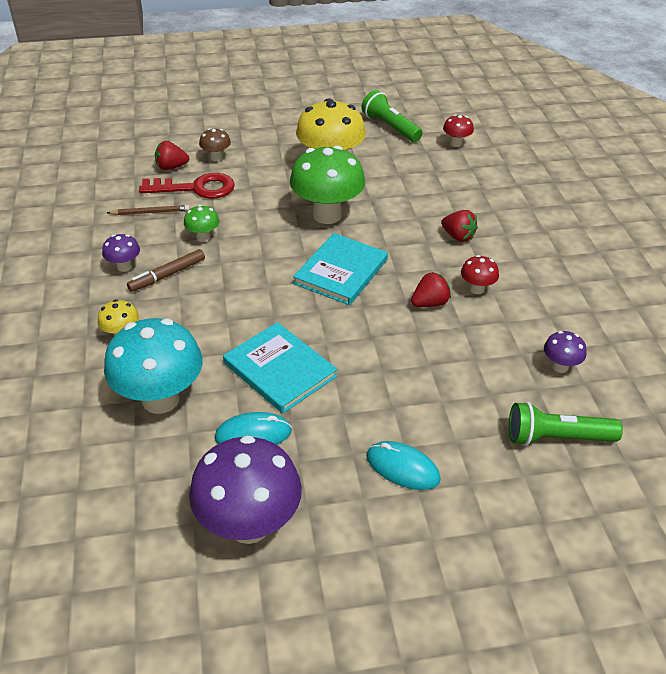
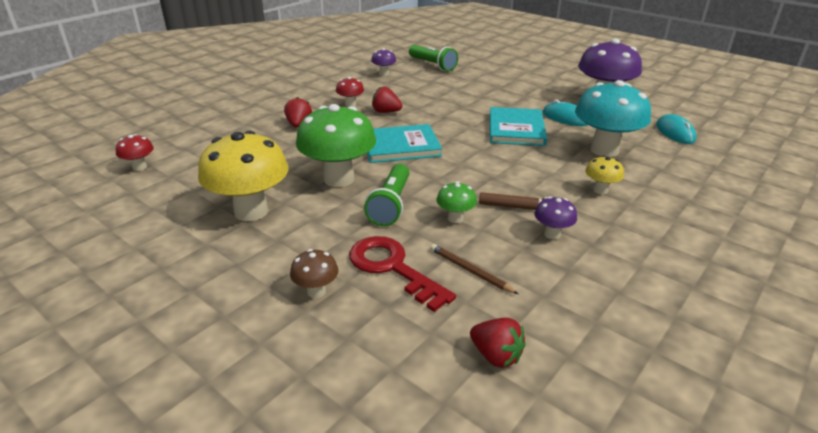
camera: 130 degrees left, 10 degrees down
(171, 167) = (377, 313): red strawberry -> red strawberry (496, 356)
(390, 127) = (129, 211): green flashlight -> green flashlight (390, 205)
(402, 468) = (510, 84): turquoise mouse -> turquoise mouse (675, 132)

